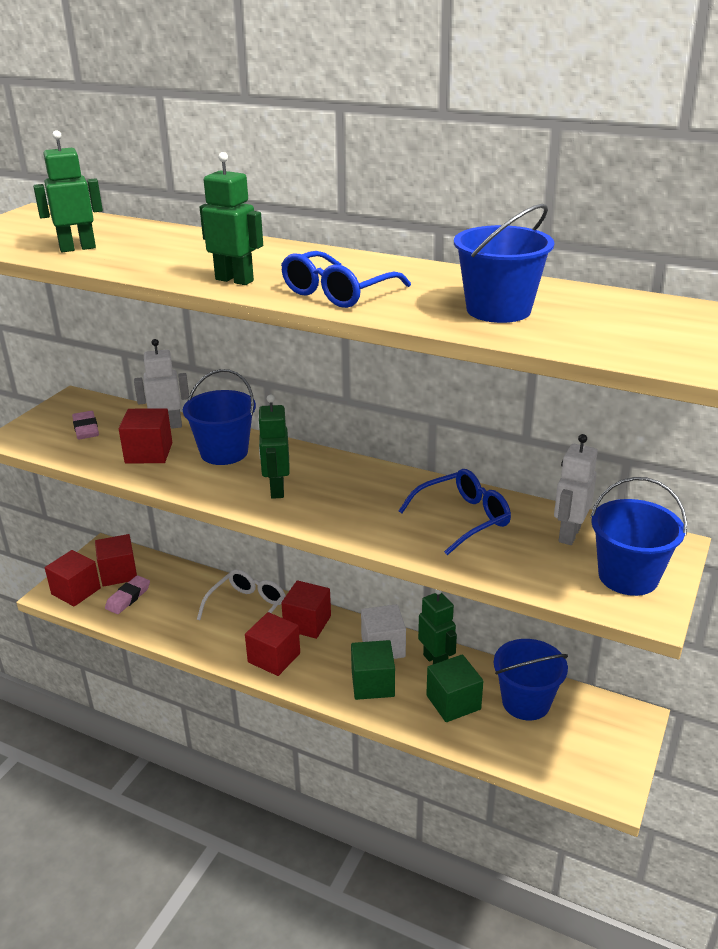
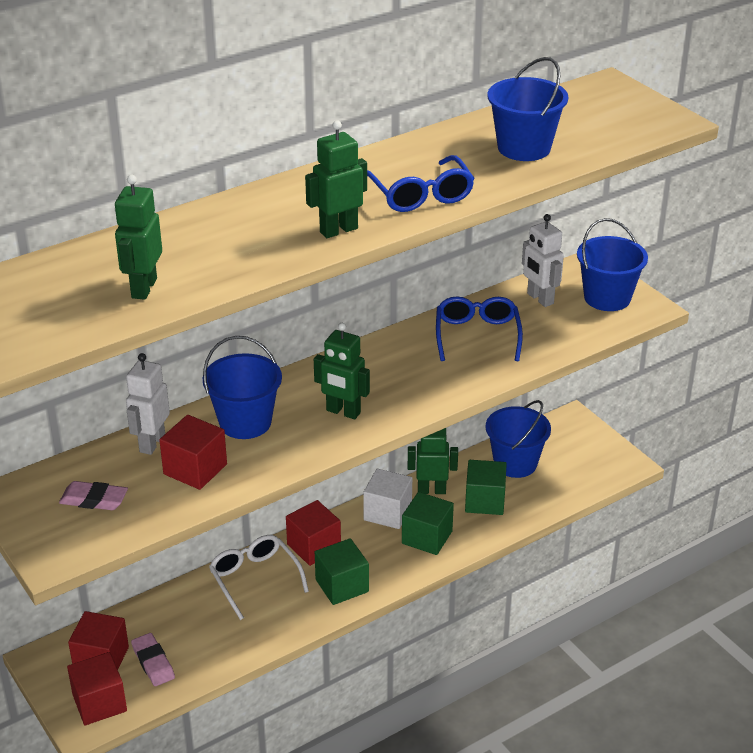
camera: 60 degrees left, 5 degrees up
(274, 657) = (342, 585): red cube -> green cube

